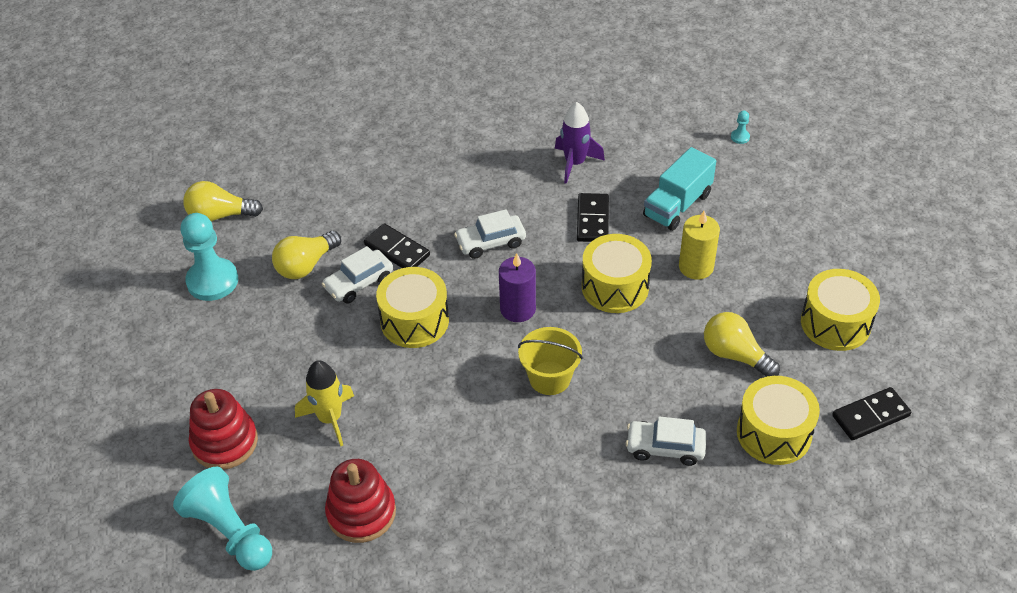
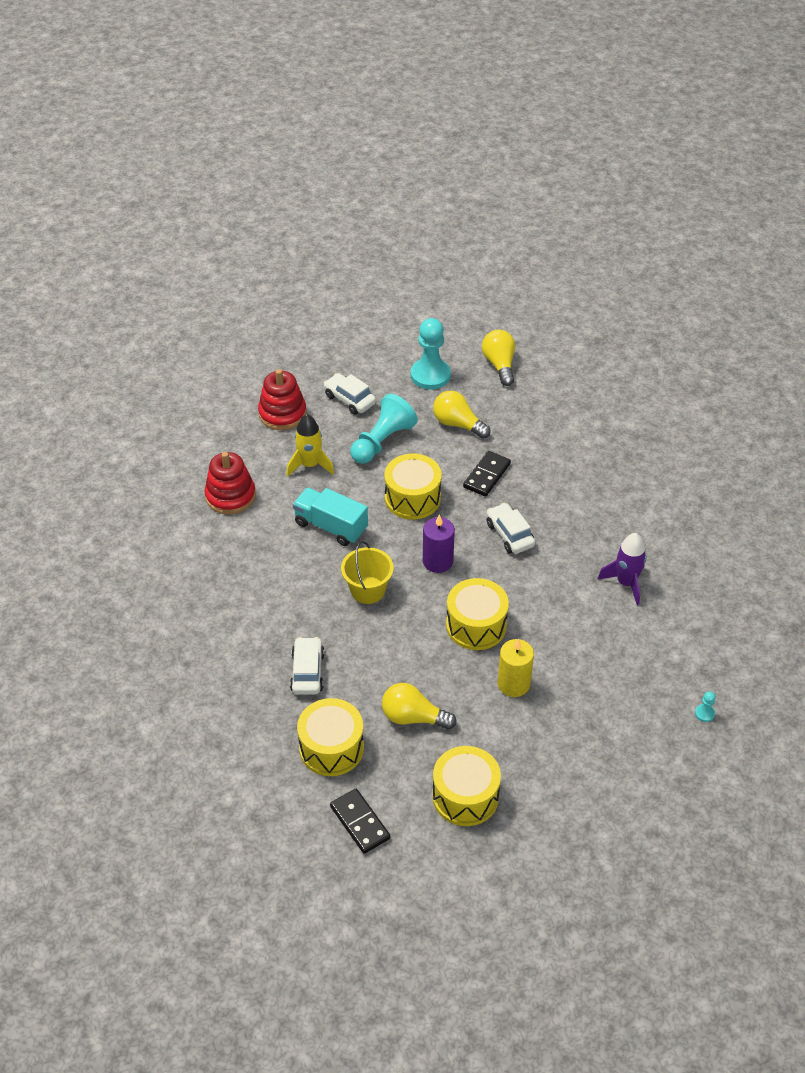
camera: 80 degrees right, 0 degrees up
(230, 532) = (210, 431): turquoise pawn -> turquoise pawn (382, 441)
(359, 283) = (445, 458): white car -> white car (349, 399)
(592, 220) = (555, 602): black domino -> none
(677, 205) = (591, 665): turquoise truck -> turquoise truck (331, 526)
(735, 355) = (413, 717): yellow light bulb -> yellow light bulb turned 105 degrees counterclockwise

